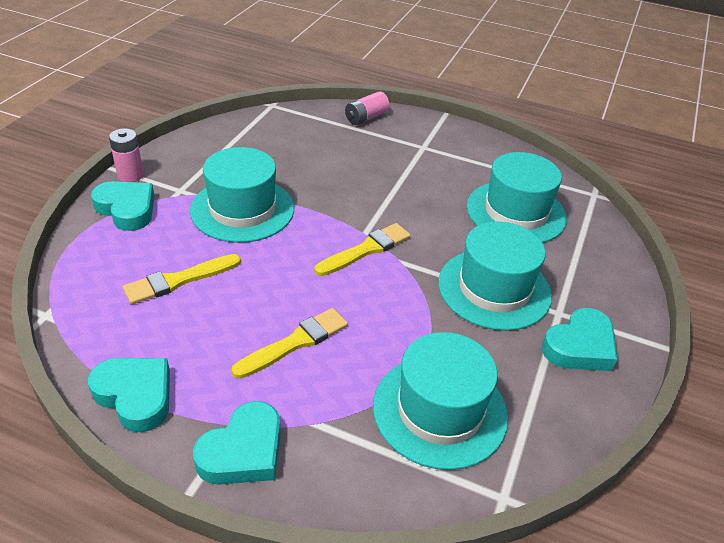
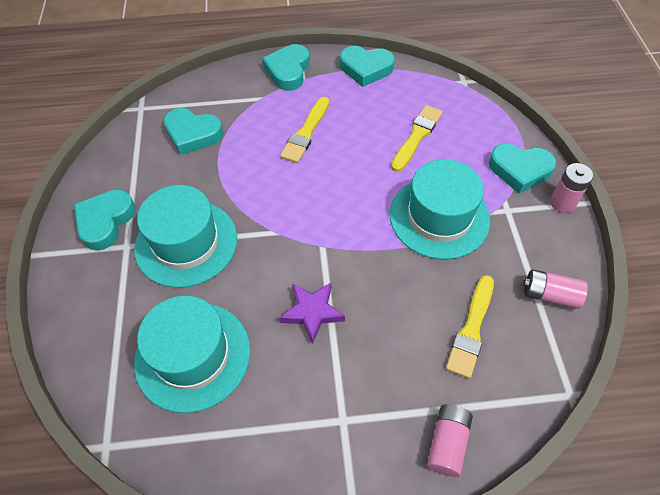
camera: 155 degrees right, 15 degrees up
(222, 139) = (550, 295): none -> pink battery
(366, 250) = (309, 229): yellow brush -> yellow brush (471, 329)
(406, 198) = (312, 312): none -> purple star
(440, 410) = (193, 134): turquoise hat -> turquoise heart

